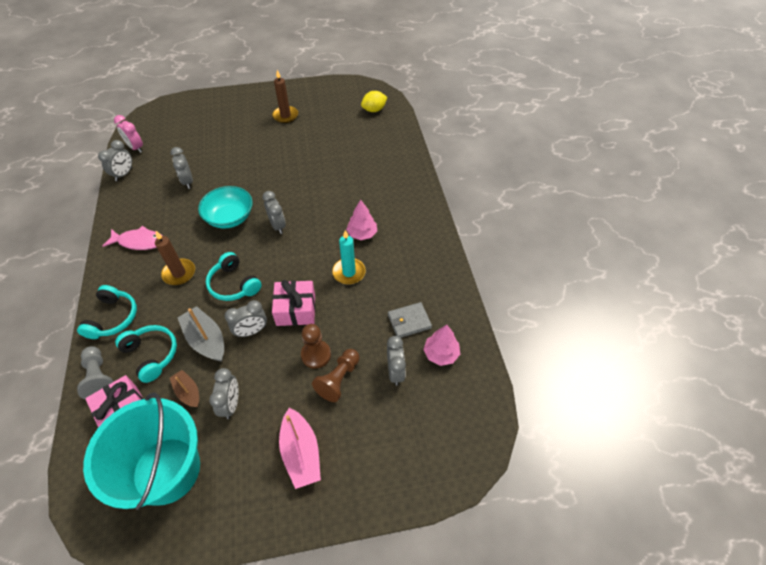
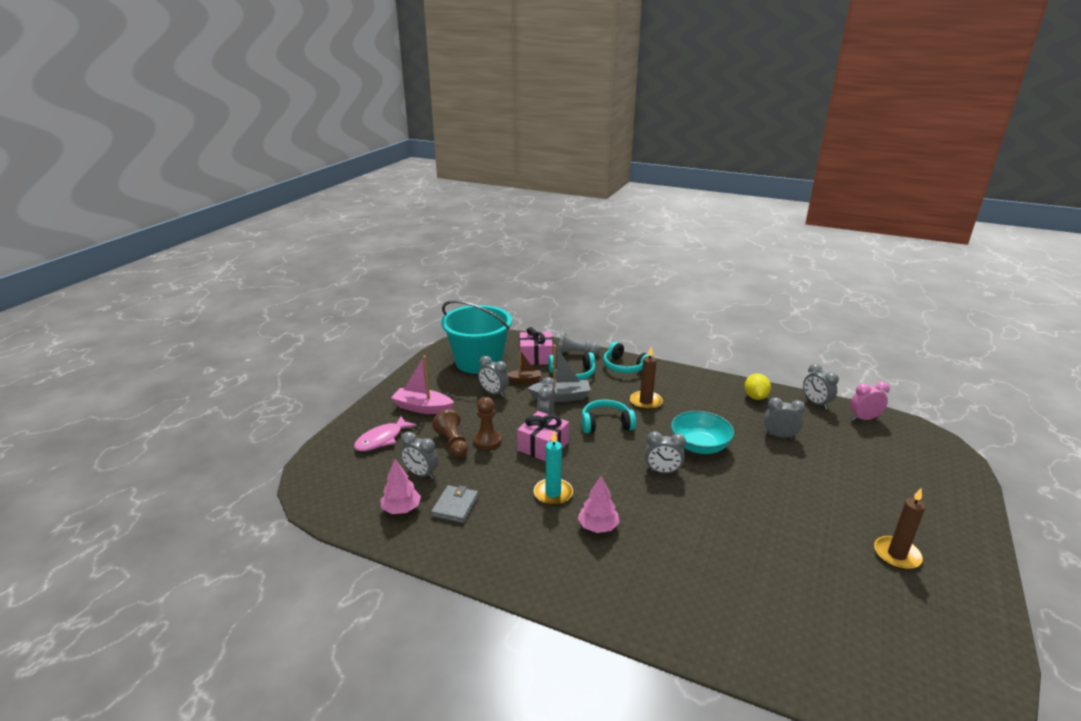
camera: 125 degrees right, 25 degrees down
(139, 242) = (703, 392): pink fish -> pink fish (382, 439)
(374, 110) = (881, 675): yellow lemon -> yellow lemon (755, 397)

